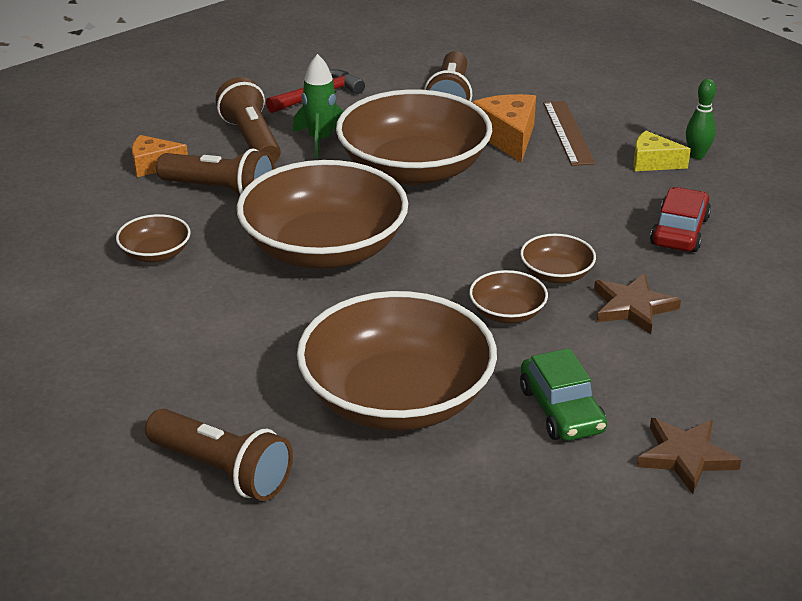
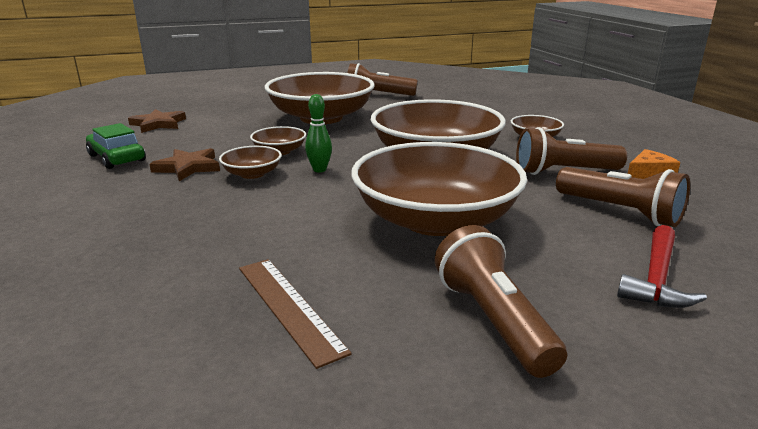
camera: 155 degrees right, 10 degrees down
(320, 140) = (560, 226): green rocket -> none
(508, 137) = (365, 279): orange cheese -> none
(561, 410) = (229, 126): green car -> green car (117, 158)
(653, 162) = (160, 289): yellow cheese -> none
(679, 231) = (139, 220): red car -> none
(697, 155) = (91, 316): green bowling pin -> green bowling pin (319, 170)

